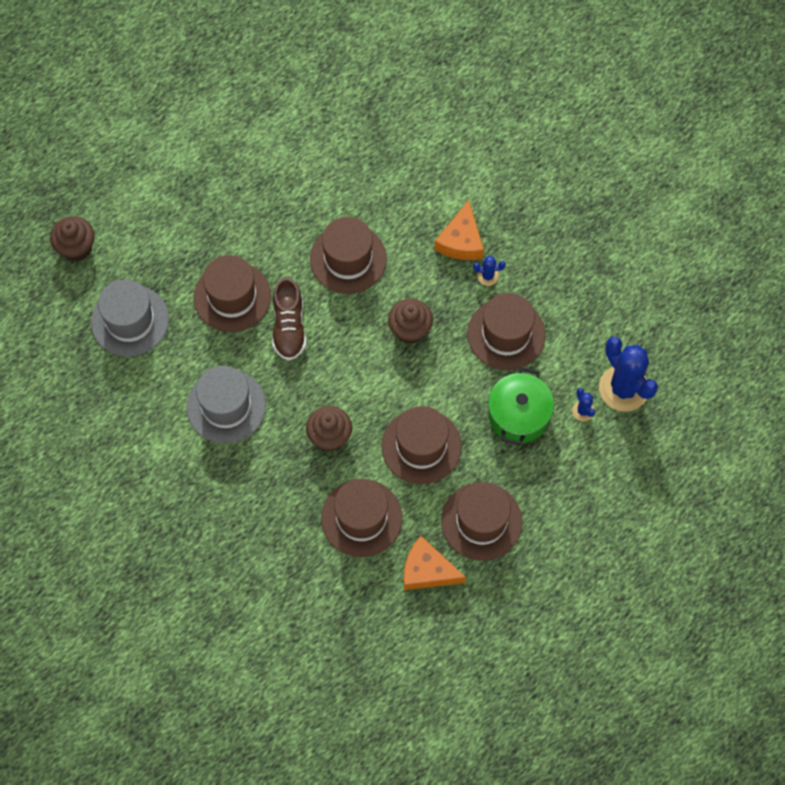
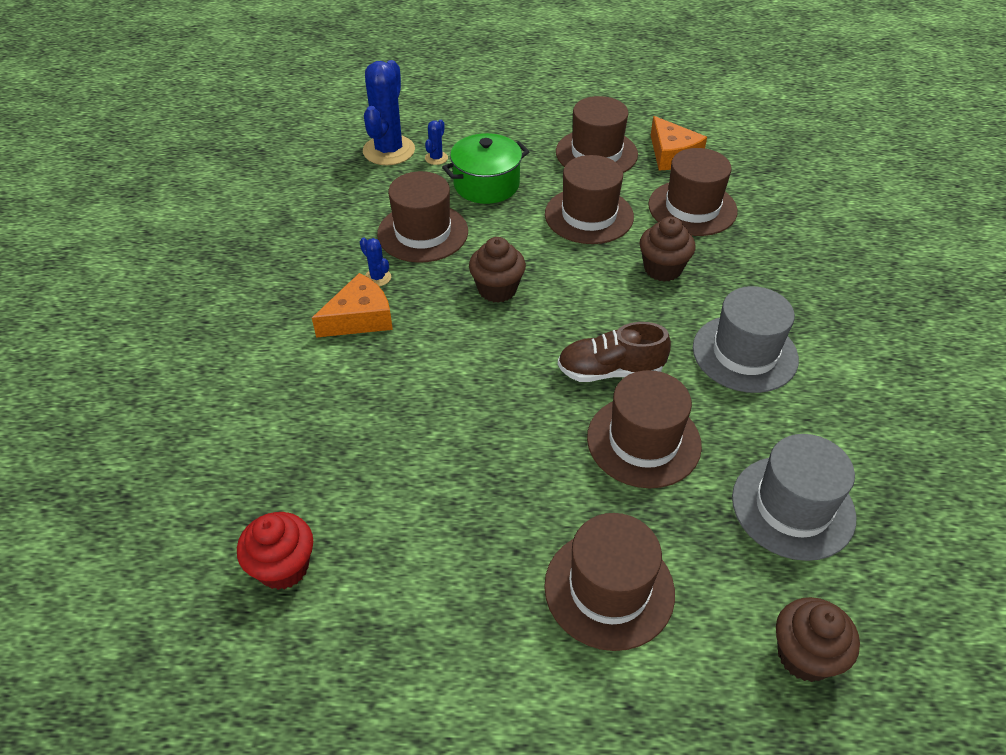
camera: 135 degrees left, 20 degrees down
(289, 327) = (610, 371): brown shoe -> brown shoe turned 135 degrees counterclockwise
(329, 97) = (283, 567): none -> red cupcake
(348, 259) = (481, 383): brown hat -> brown hat (609, 589)

